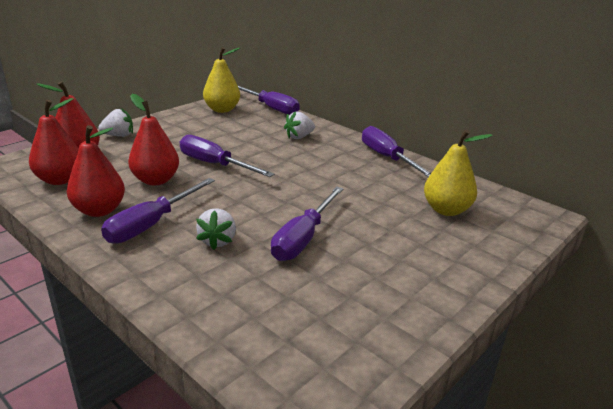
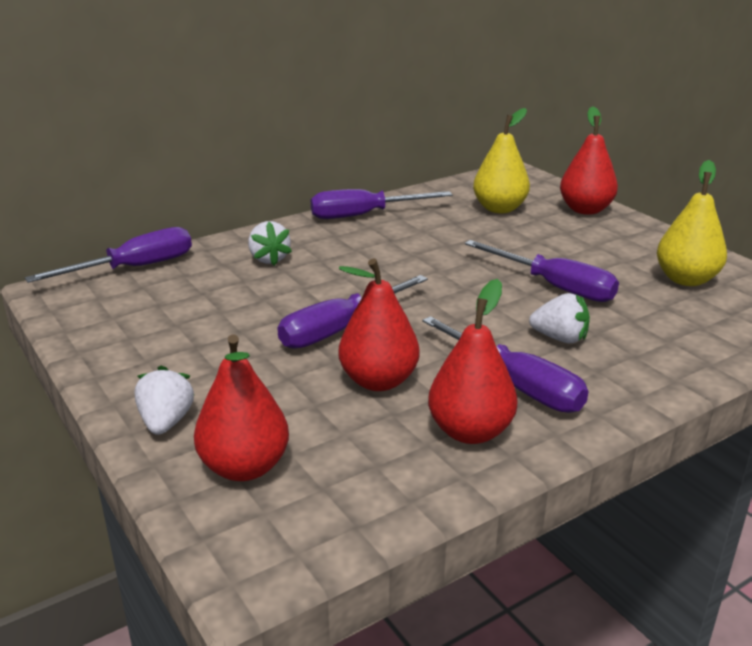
camera: 75 degrees left, 0 degrees up
(60, 180) = (347, 481): red pear -> red pear (585, 210)
(222, 110) = (107, 310): yellow pear -> yellow pear (686, 279)

